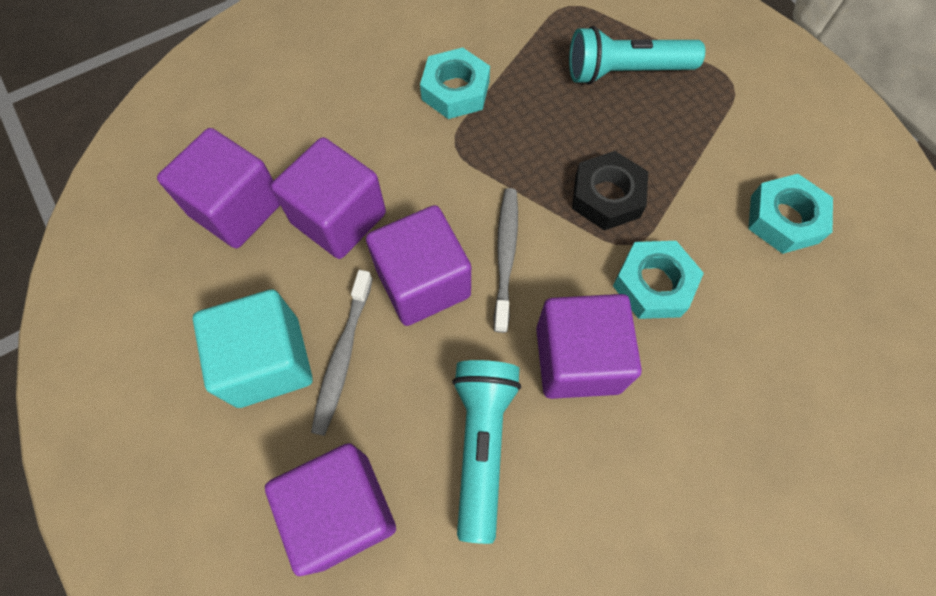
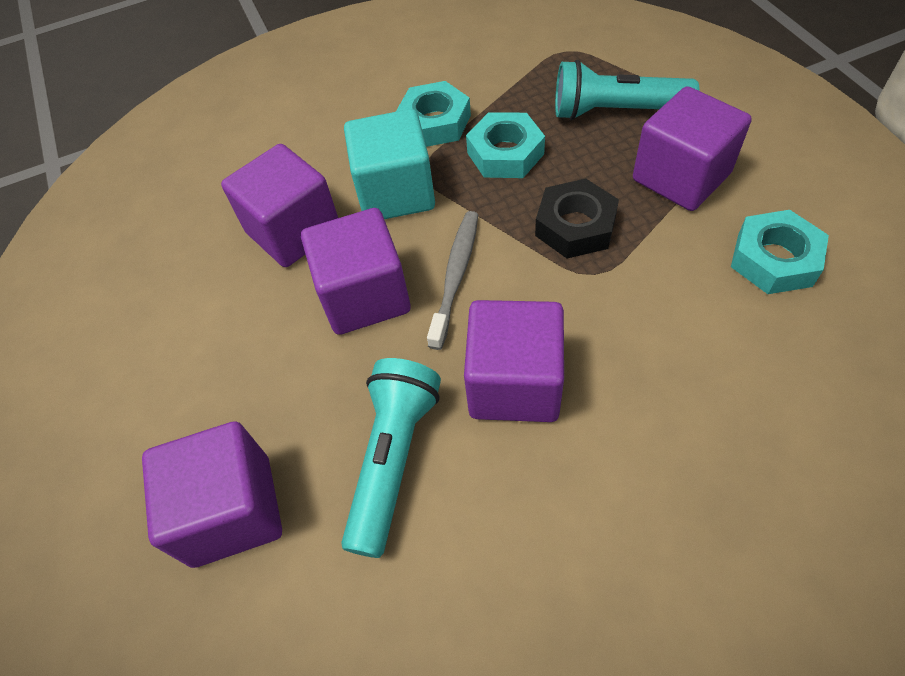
camera: 15 degrees right, 10 degrees down
(237, 208) = (198, 217): purple cube -> purple cube (681, 177)
(268, 361) = (193, 358): turquoise cube -> turquoise cube (395, 192)
(343, 356) = (267, 359): grey toothbrush -> none
(653, 284) = (612, 315): turquoise nut -> turquoise nut (505, 153)

